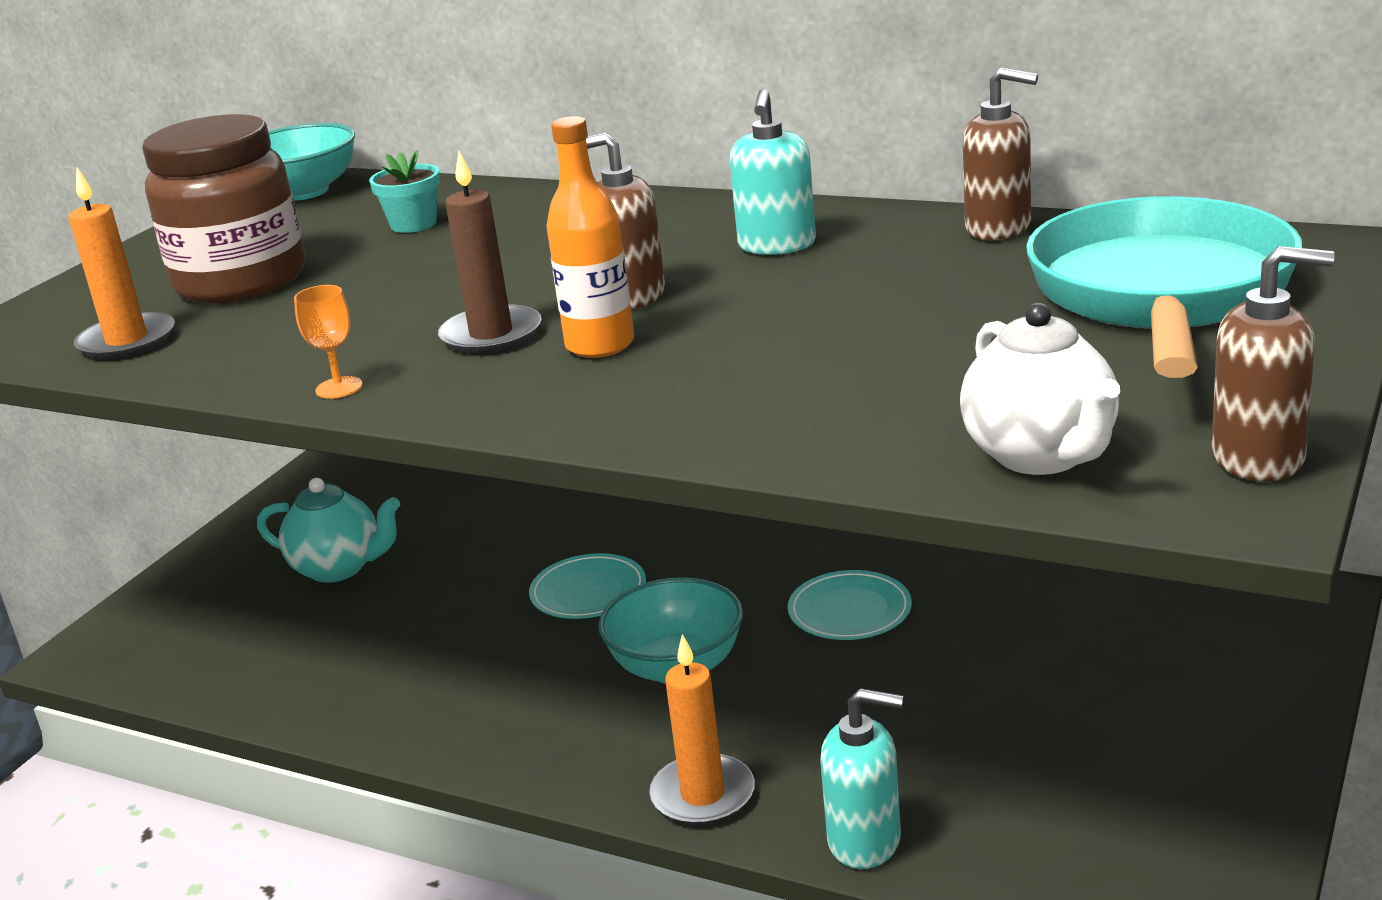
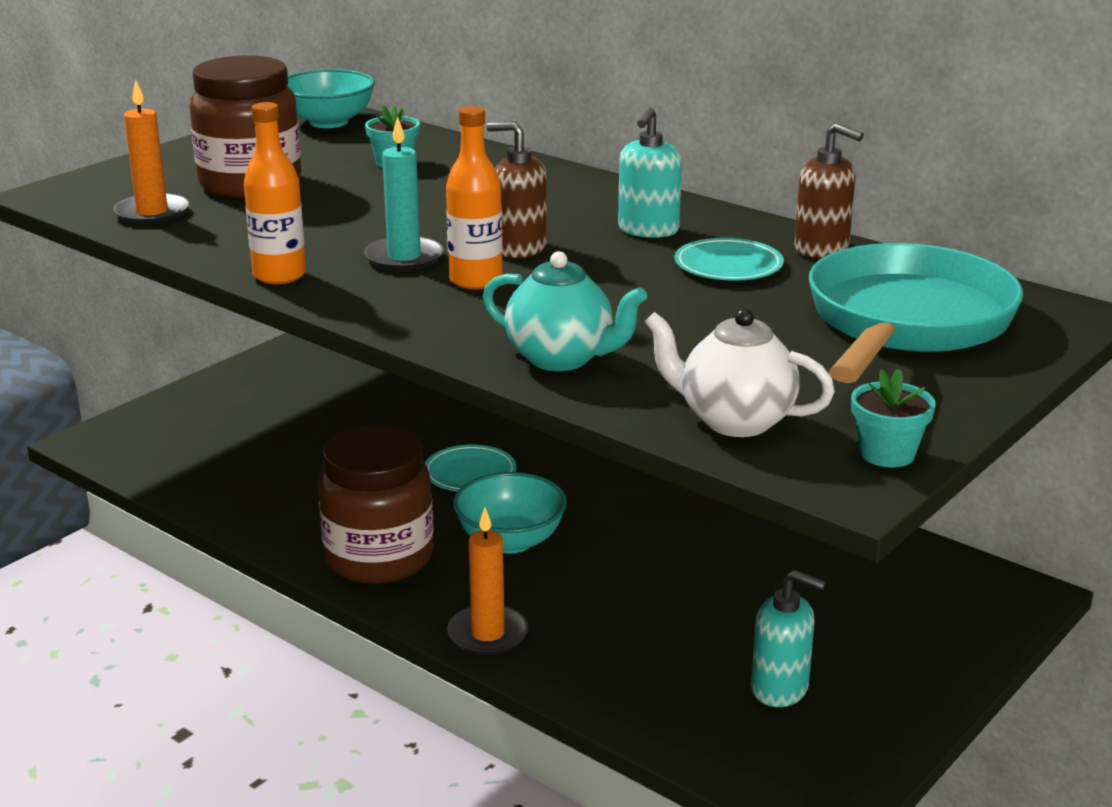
camera: 10 degrees right, 0 degrees up
(339, 388) = (279, 275): orange goblet -> orange bottle
(339, 568) = (295, 417): turquoise teapot -> turquoise teapot (561, 358)
(491, 335) = (404, 258): brown candle -> turquoise candle
(521, 726) = (379, 558): none -> brown jar
(849, 611) = (659, 528): turquoise plate -> turquoise plate (728, 265)
(865, 841) = (589, 691): turquoise soap dispenser -> turquoise soap dispenser (780, 689)
(1041, 456) = (734, 421): white teapot -> white teapot turned 120 degrees clockwise
(1259, 458) = (887, 454): brown soap dispenser -> turquoise flower pot

